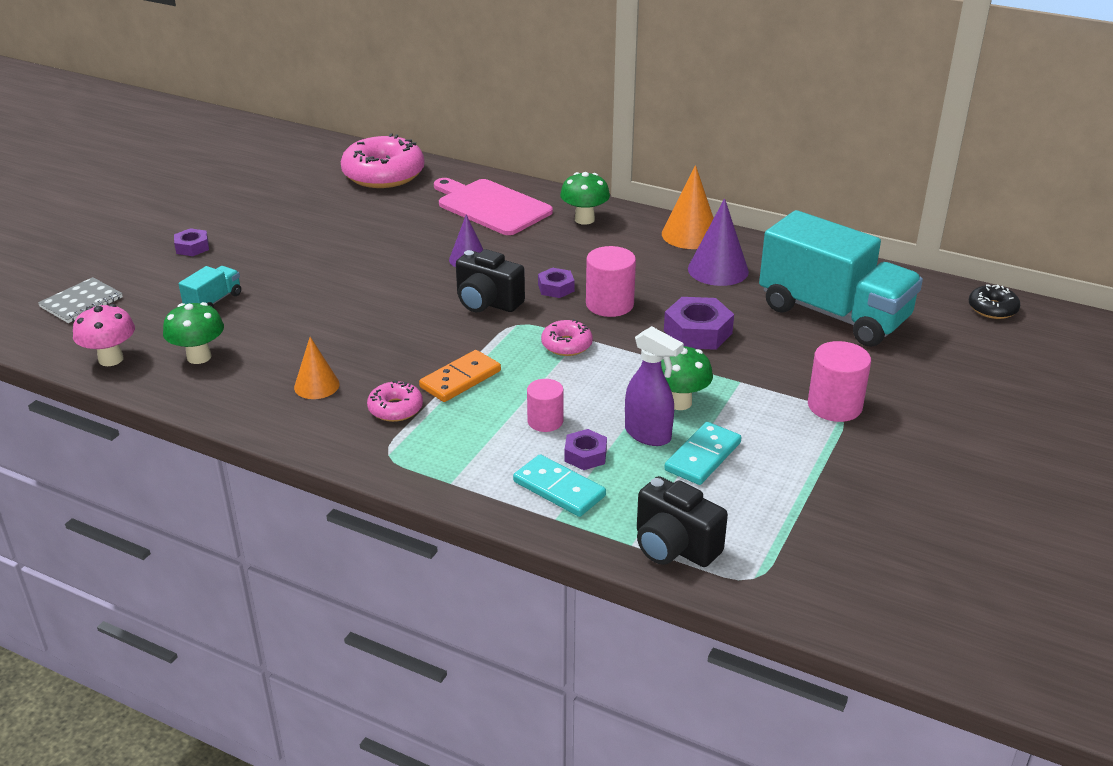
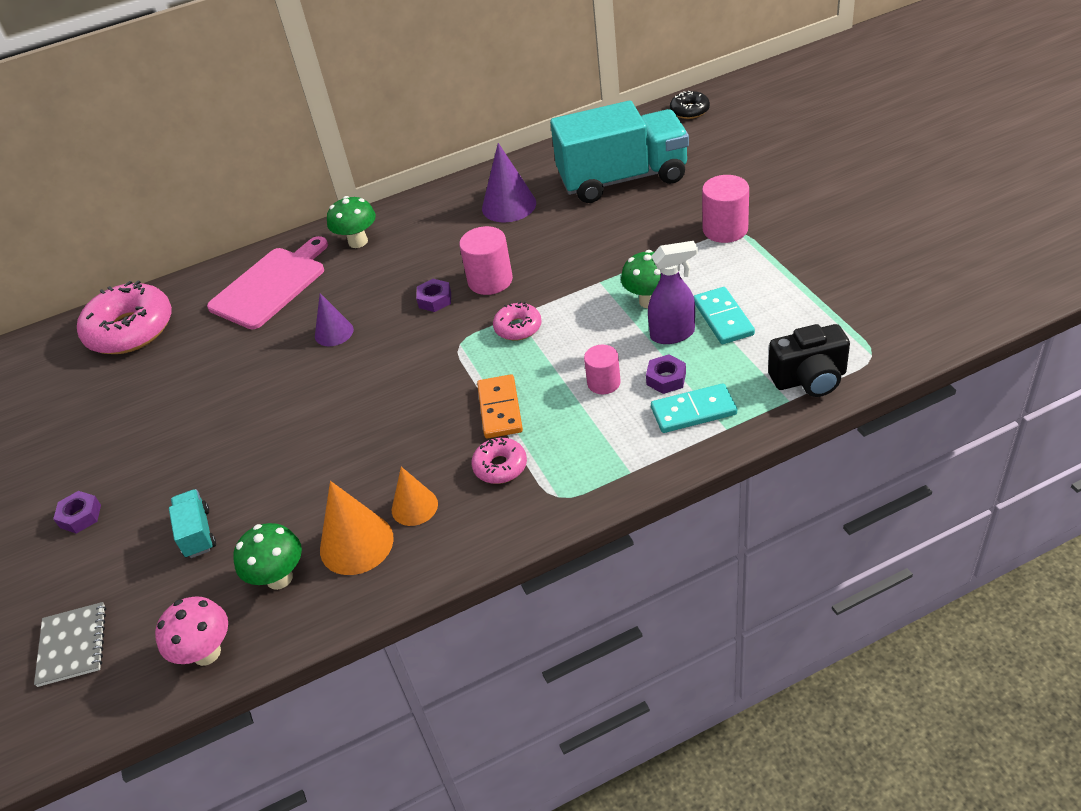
camera: 45 degrees left, 10 degrees up
(487, 303) = (410, 348): black camera -> none
(491, 206) = (271, 285): pink cutting board -> pink cutting board turned 135 degrees clockwise
(690, 235) = (447, 197): orange cone -> orange cone (356, 543)
(697, 332) = (575, 252): purple nut -> none

